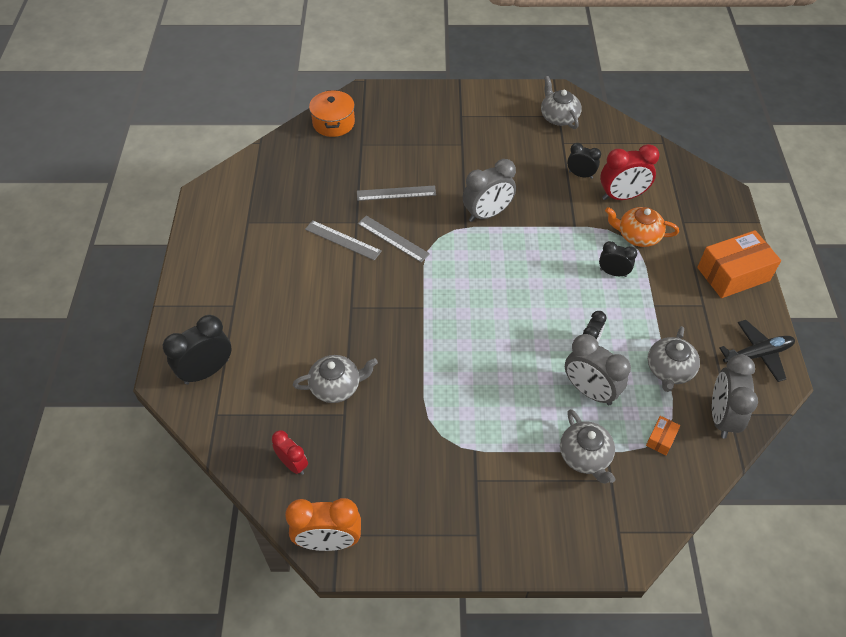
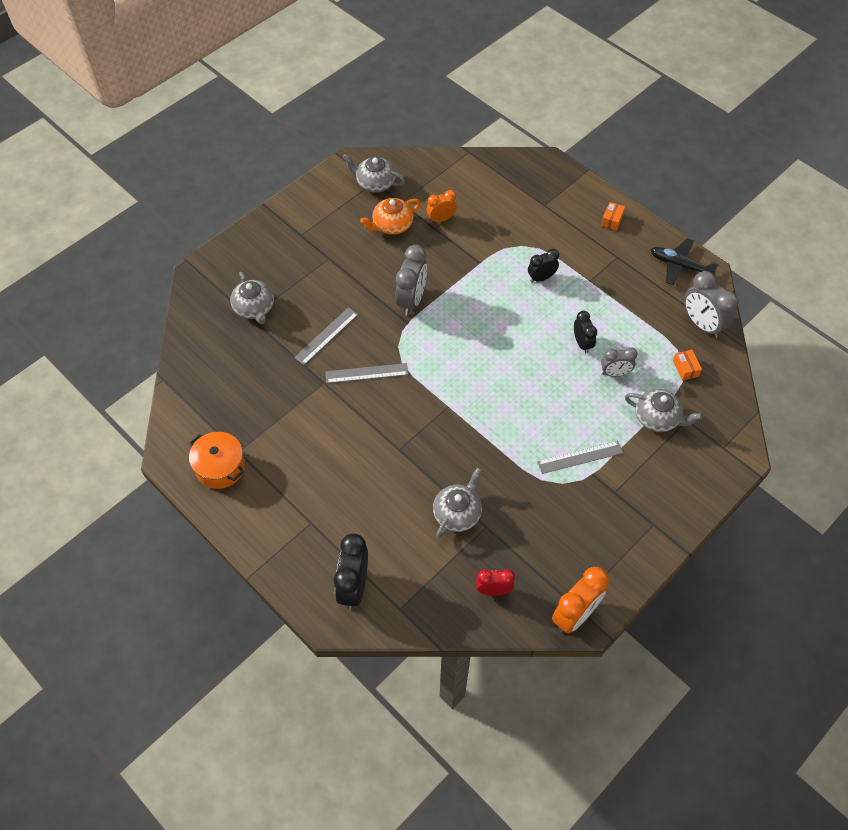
camera: 45 degrees left, 5 degrees up
(333, 123) = (205, 316): orange pot -> orange pot (220, 467)
(342, 240) = (331, 405): grey ruler -> grey ruler (580, 457)
(580, 175) = (441, 219): black clock -> orange clock
(589, 391) = (615, 373): grey clock -> grey clock, size x0.61
(622, 196) = (486, 215): red clock -> none
(637, 235) = (527, 238): orange teapot -> orange teapot (392, 225)
(669, 370) = (643, 318): grey teapot -> grey teapot (254, 308)
(733, 274) = (612, 220): orange box -> orange box, size x0.44
(757, 354) = (680, 266): black plane -> black plane turned 90 degrees counterclockwise

